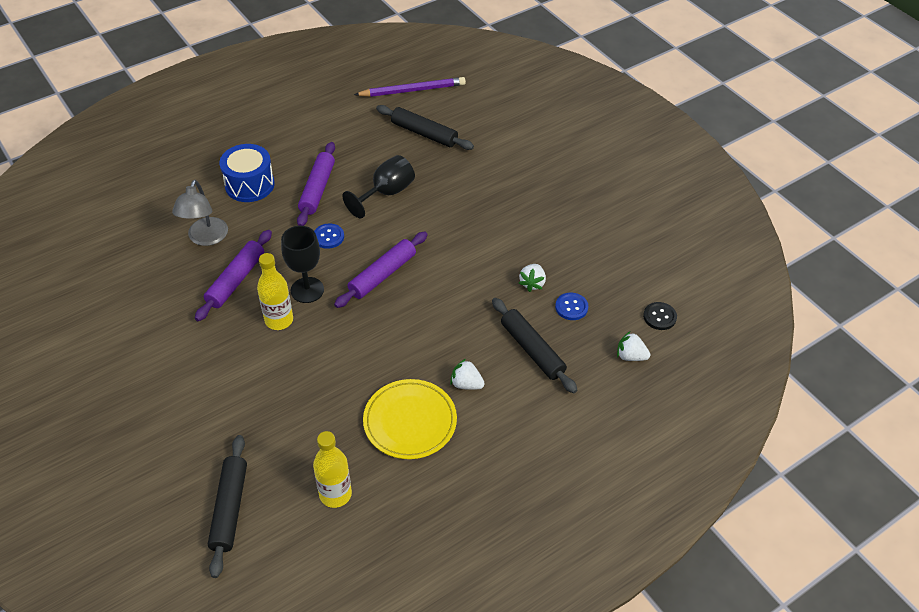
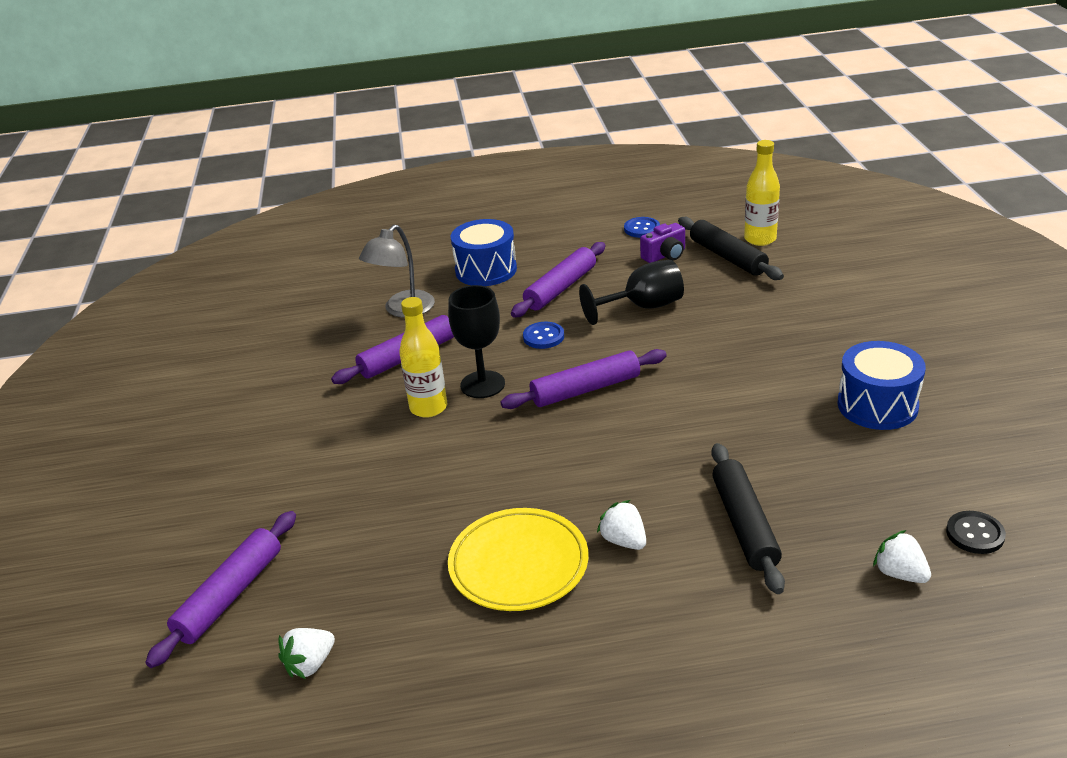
camera: 30 degrees right, 15 degrees down
(230, 508) = (230, 595): black rolling pin -> purple rolling pin
(335, 494) = (366, 622): yellow bottle -> yellow bottle (760, 239)
(379, 141) = (665, 255): none -> purple camera
(412, 90) = (737, 214): purple pencil -> none
(532, 283) = (788, 444): white strawberry -> white strawberry (310, 664)
(571, 307) = (833, 487): blue button -> blue button (642, 229)
(572, 238) = (877, 405): none -> blue drum

